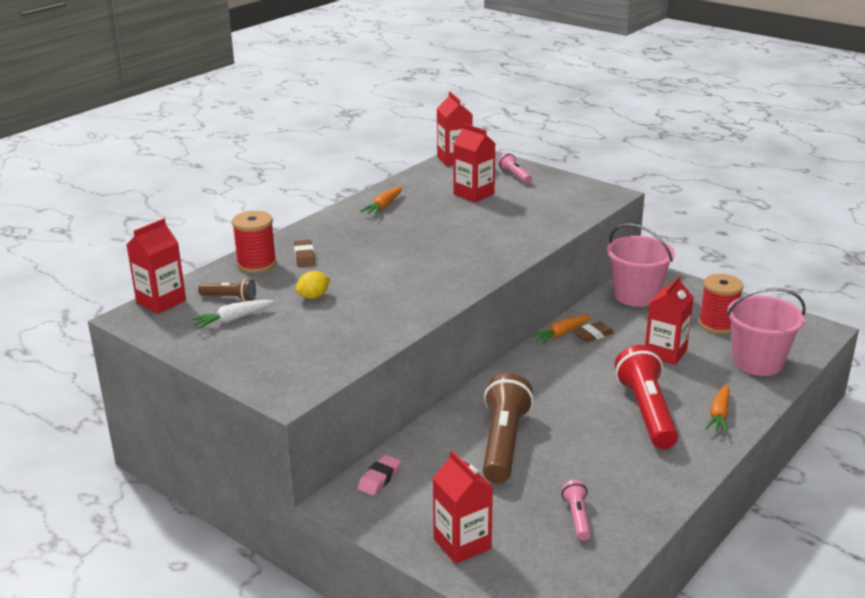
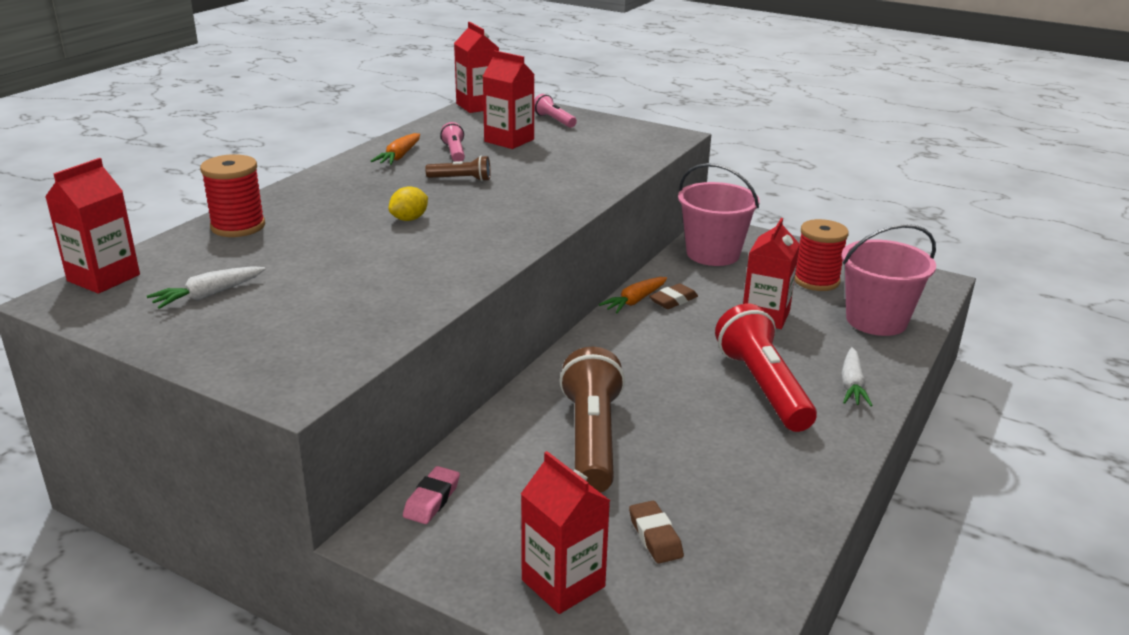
camera: 10 degrees left, 0 degrees up
(230, 298) = (203, 268): brown flashlight -> brown flashlight (461, 179)
(304, 257) = (302, 216): brown eraser -> brown eraser (655, 536)
(313, 296) = (320, 261): yellow lemon -> yellow lemon (409, 219)
(577, 517) = (711, 531): pink flashlight -> pink flashlight (454, 152)
(719, 415) = (852, 385): orange carrot -> white carrot

